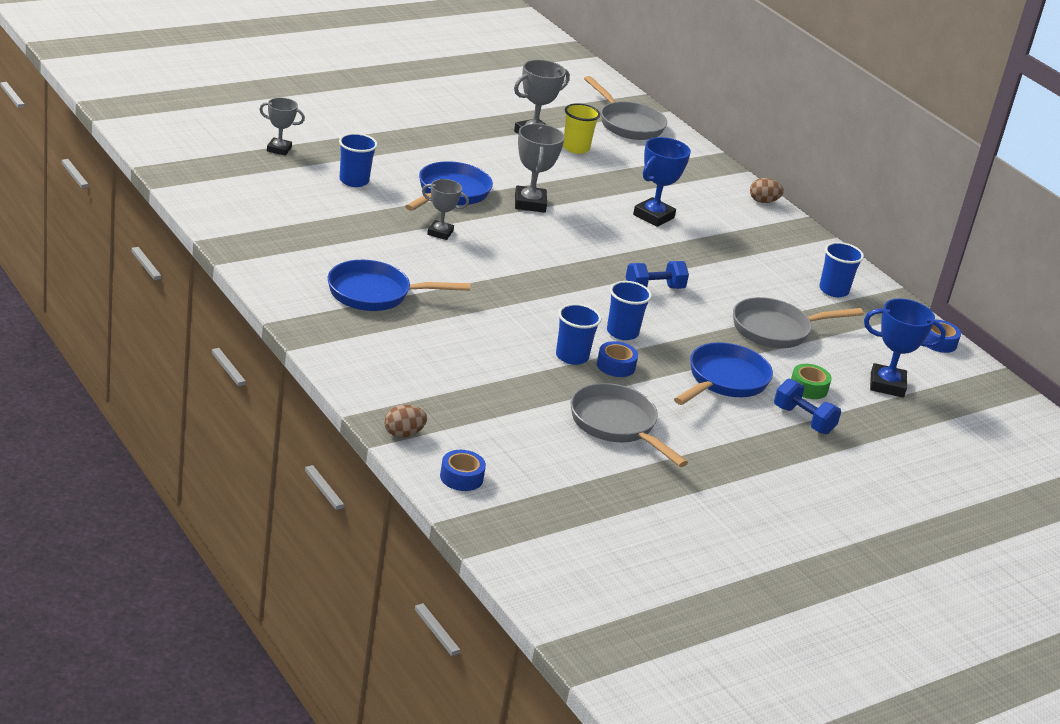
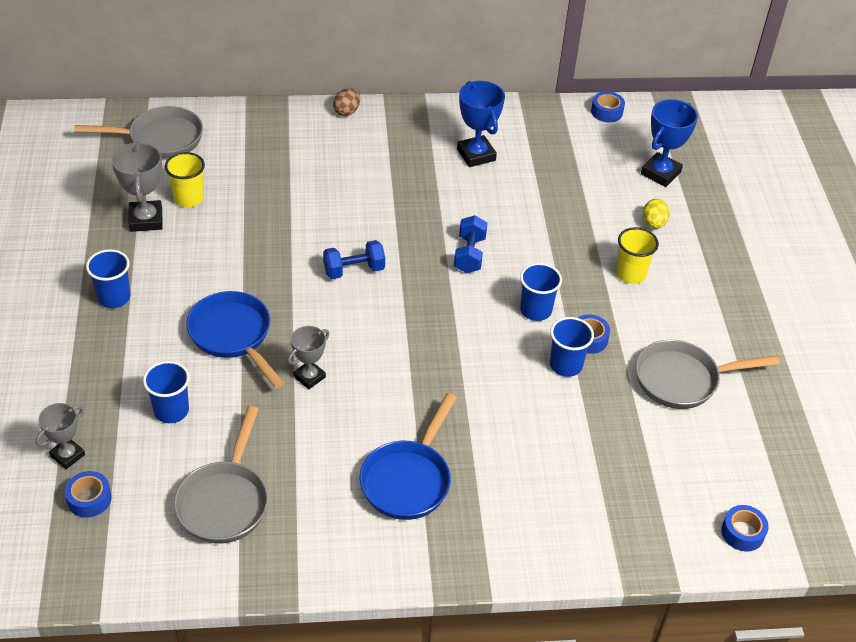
camera: 60 degrees left, 15 degrees up
(248, 165) = (89, 499): none -> blue tape
(403, 434) = (664, 553): brown egg -> none
(530, 203) = (281, 280): grey trophy -> none
(653, 216) = (343, 198): blue trophy -> blue trophy (476, 155)
(724, 381) = (630, 274): blue pan -> yellow cup
(776, 330) = (561, 202): grey pan -> grey pan (225, 501)
(803, 420) = (699, 249): blue dumbbell -> blue dumbbell (354, 270)
(808, 388) = (653, 223): green tape -> yellow egg
(833, 290) = (510, 136): blue cup -> blue cup (114, 297)

